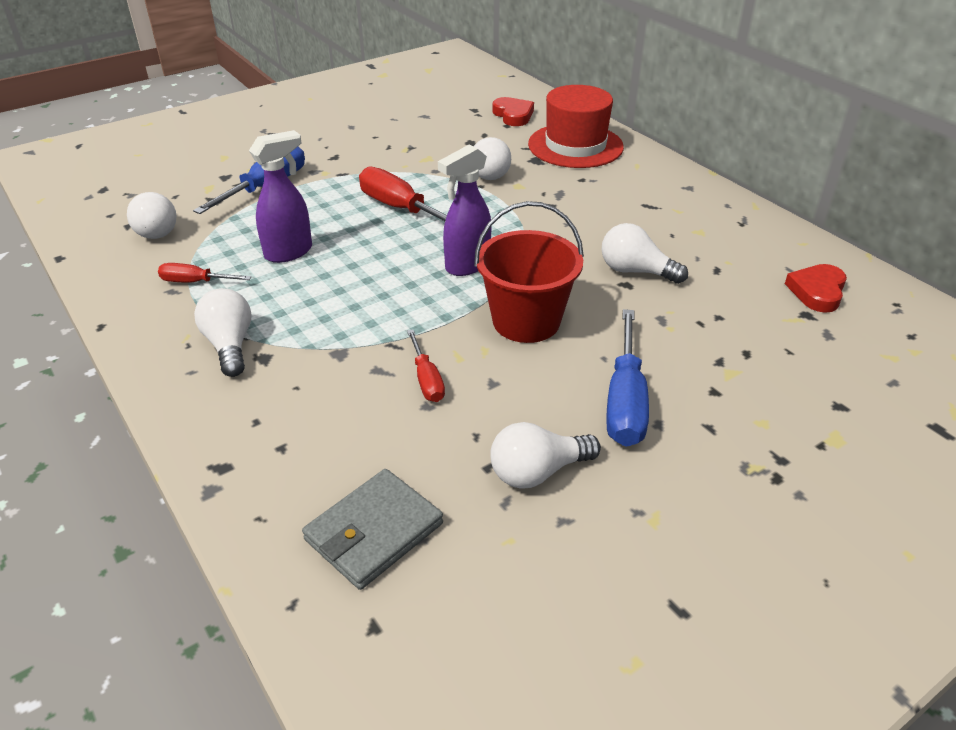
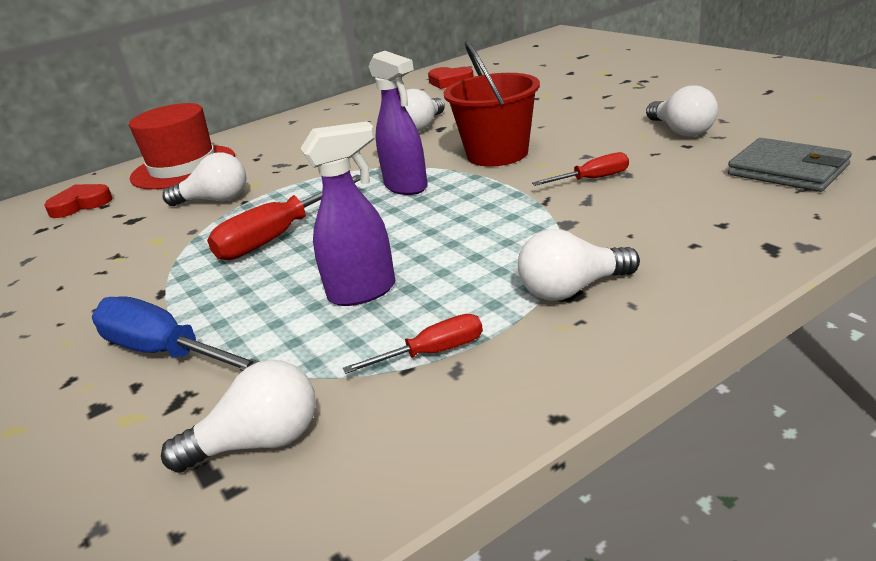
camera: 85 degrees left, 10 degrees down
(195, 282) = (432, 353): red screwdriver -> red screwdriver turned 120 degrees counterclockwise
(289, 252) = (363, 292): purple spray bottle -> purple spray bottle turned 105 degrees clockwise
(625, 400) = (589, 116): blue screwdriver -> none

